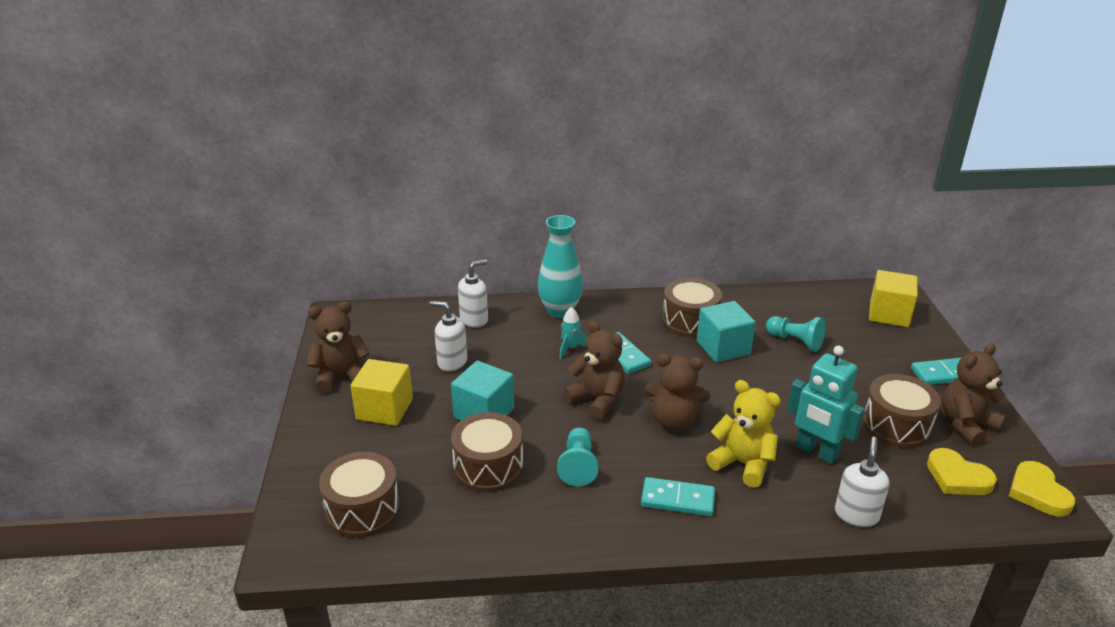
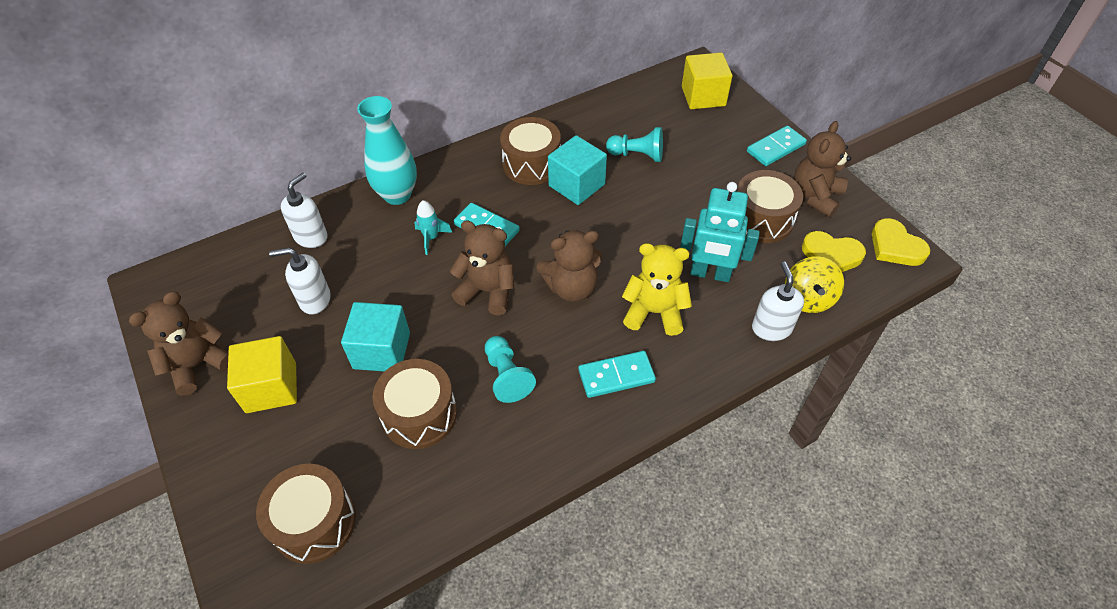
camera: 25 degrees left, 20 degrees up
(910, 503) = (808, 298): none -> yellow spinning top

